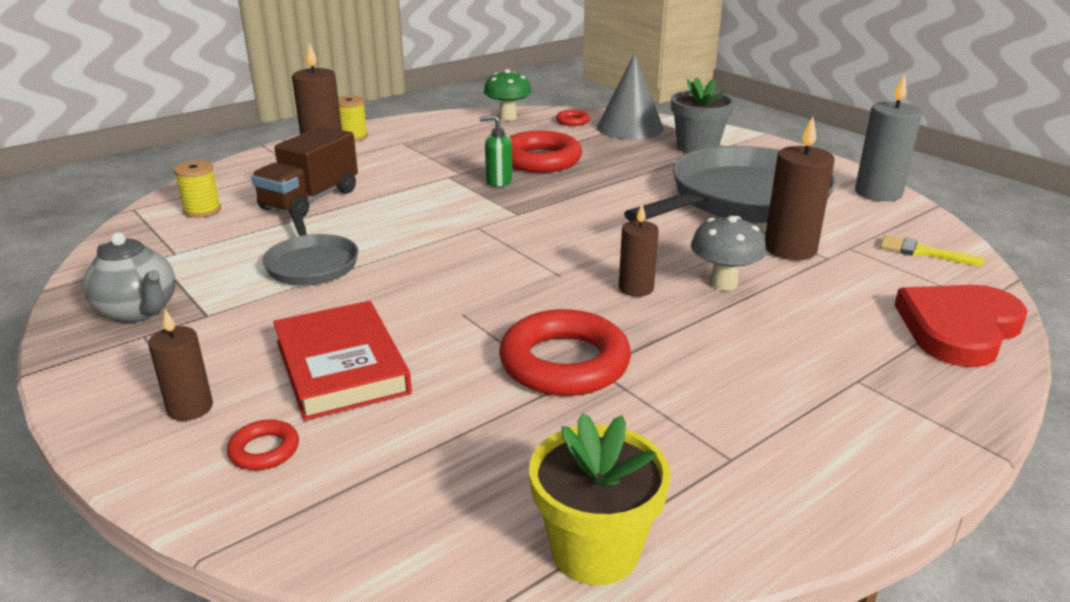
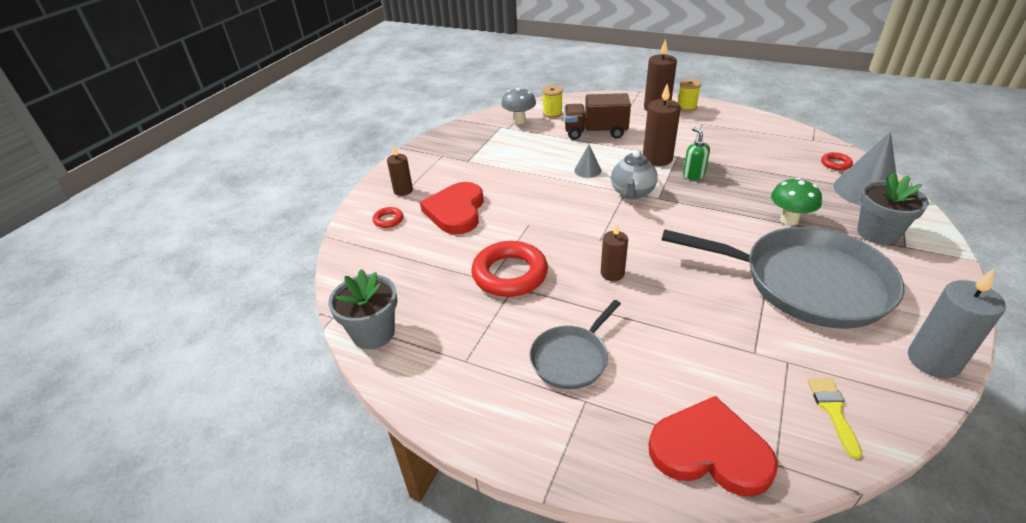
camera: 65 degrees right, 10 degrees up
(139, 312) = (457, 145): grey teapot -> grey teapot (632, 193)
(311, 264) = (533, 163): grey pan -> grey pan (571, 358)
(341, 366) = (456, 211): red book -> red heart
(393, 233) = (587, 170): none -> grey cone
(508, 117) = (799, 138): green mushroom -> green mushroom (789, 220)
(540, 160) = (747, 176): red ring -> none
(595, 550) = (373, 333): yellow flower pot -> grey flower pot
(723, 283) = (656, 308): grey mushroom -> grey mushroom (519, 121)
(790, 249) = (746, 328): brown candle -> brown candle (657, 159)

